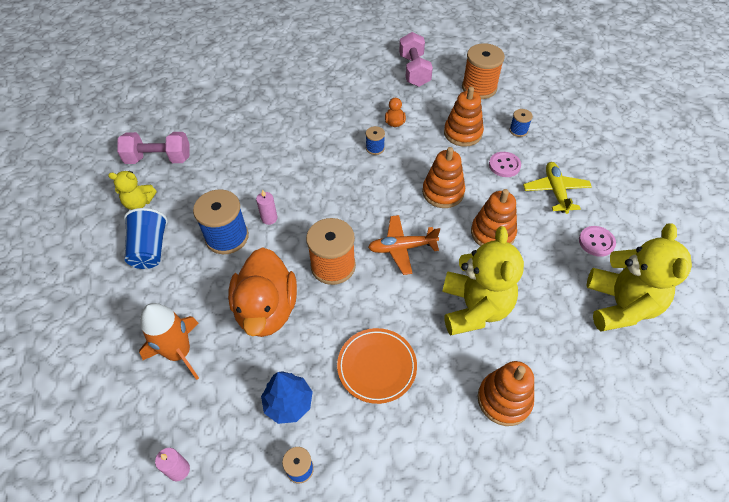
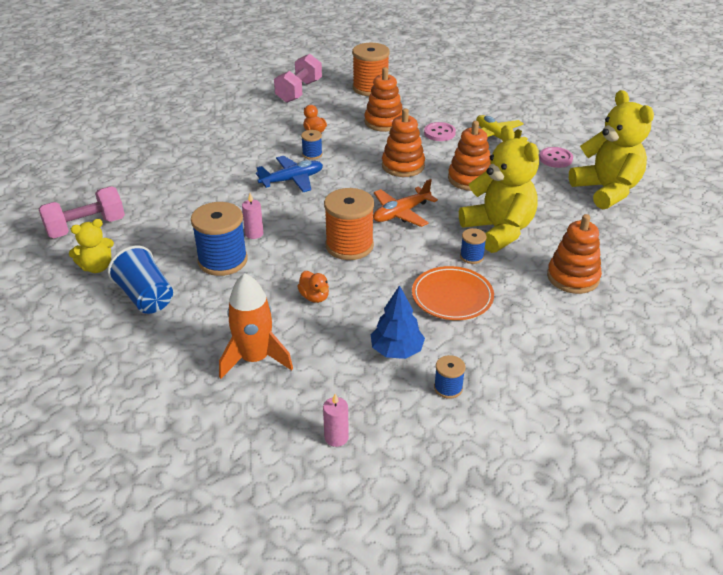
camera: 30 degrees left, 15 degrees down
(267, 310) = (314, 297): orange duck -> orange duck, size x0.40
(338, 171) = (292, 180): none -> blue plane
(414, 71) = (299, 91): pink dumbbell -> pink dumbbell turned 60 degrees clockwise
(518, 130) = (430, 107): blue spool -> blue spool (471, 256)

